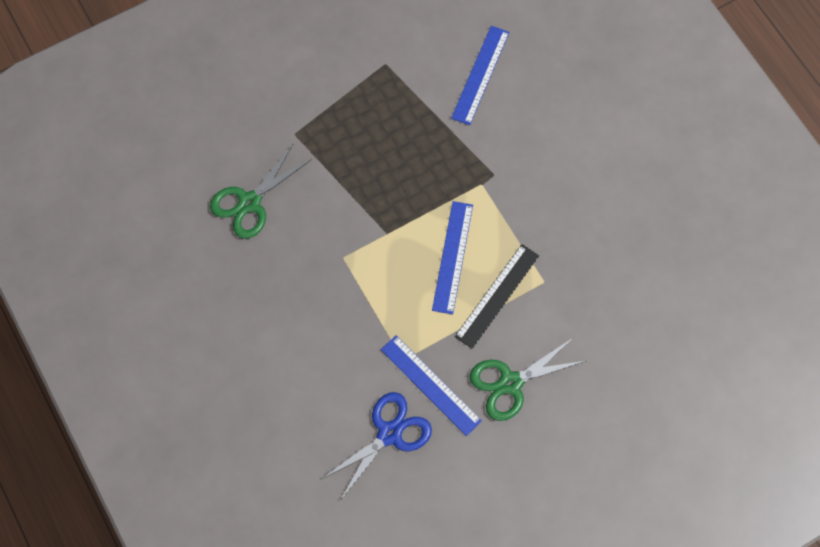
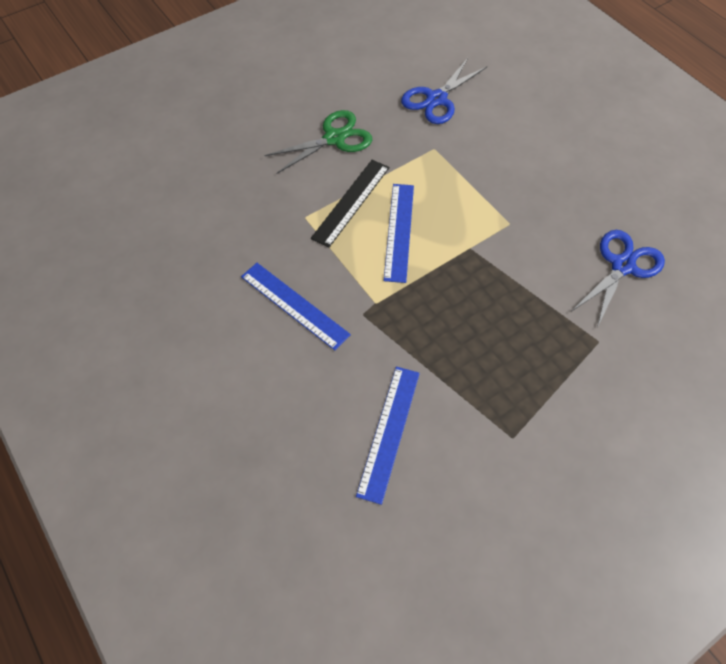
camera: 175 degrees right, 10 degrees down
(249, 202) = (622, 266): green scissors -> blue scissors
(430, 385) = (406, 132): blue ruler -> blue ruler (294, 305)

